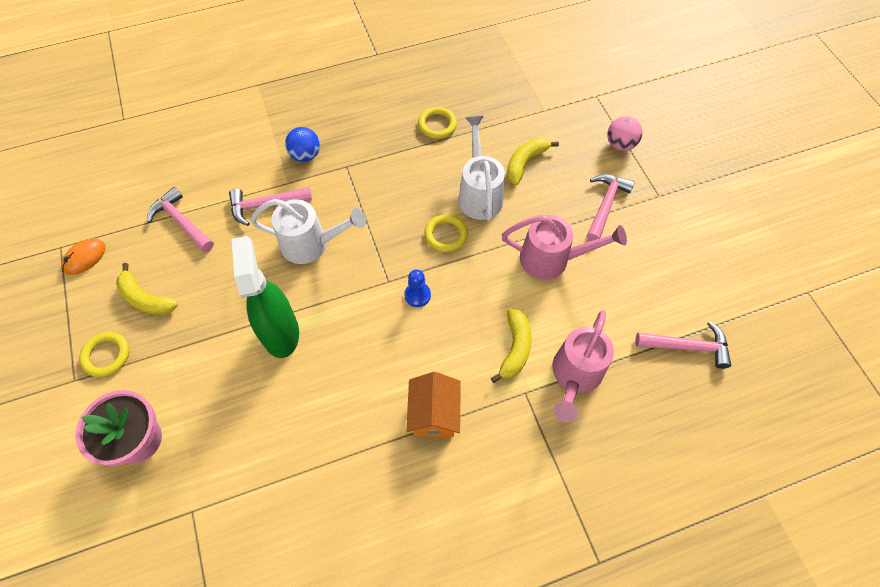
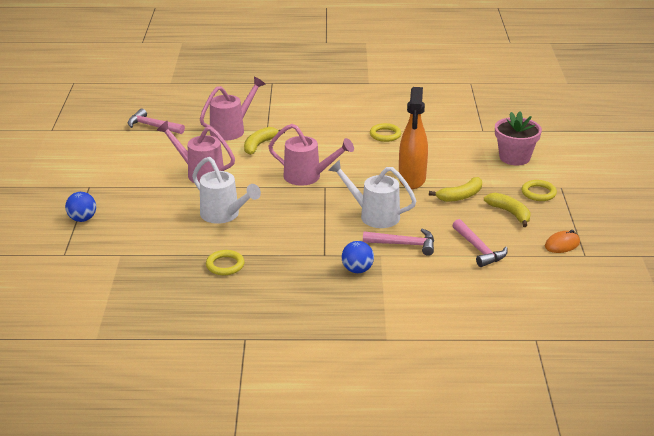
camera: 160 degrees left, 30 degrees down
(280, 332) = (412, 179): green spray bottle -> orange spray bottle
(417, 295) = (307, 177): blue pawn -> pink watering can
(434, 413) = (327, 133): orange house -> none
(446, 235) = (267, 199): yellow ring -> yellow ring (385, 135)
(479, 194) = (224, 215): white watering can -> white watering can turned 60 degrees counterclockwise
(525, 163) = (171, 224): yellow banana -> yellow banana (460, 196)
(605, 205) = (134, 190): pink hammer -> none
(620, 144) = (82, 219): pink ball -> blue ball

